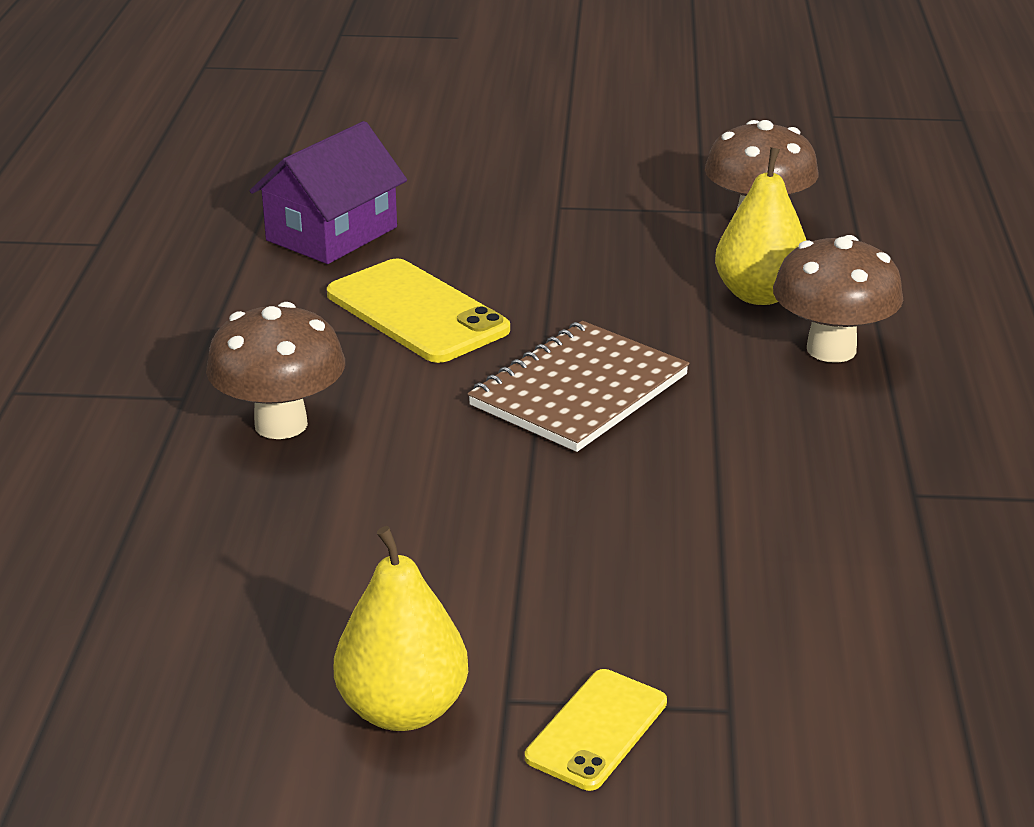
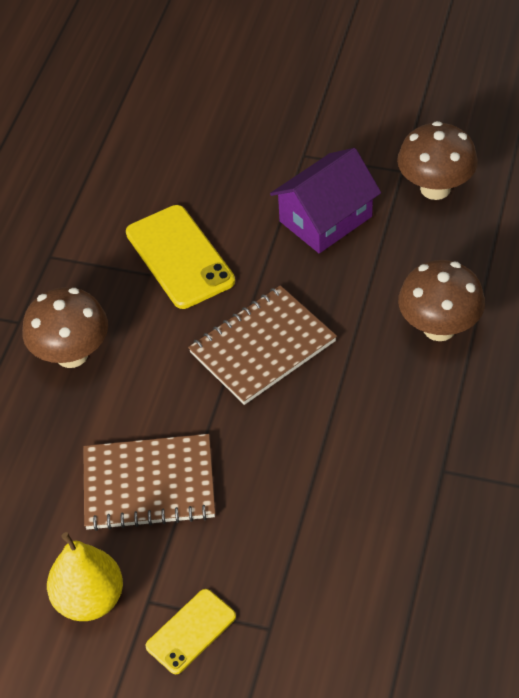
camera: 15 degrees right, 20 degrees up
(331, 234) = (143, 168): purple house -> purple house (325, 219)
(457, 557) = (149, 485): none -> brown notebook
(759, 295) = (410, 266): yellow pear -> none

